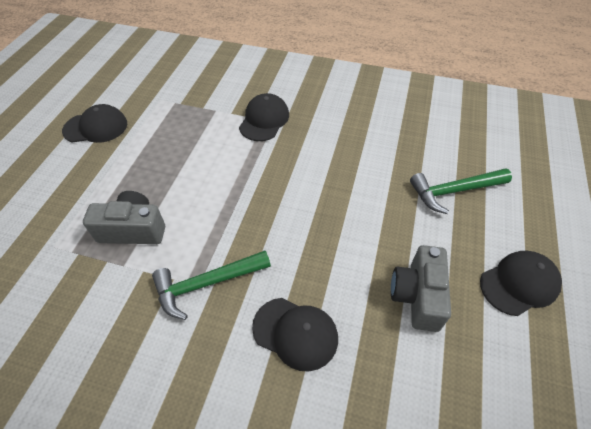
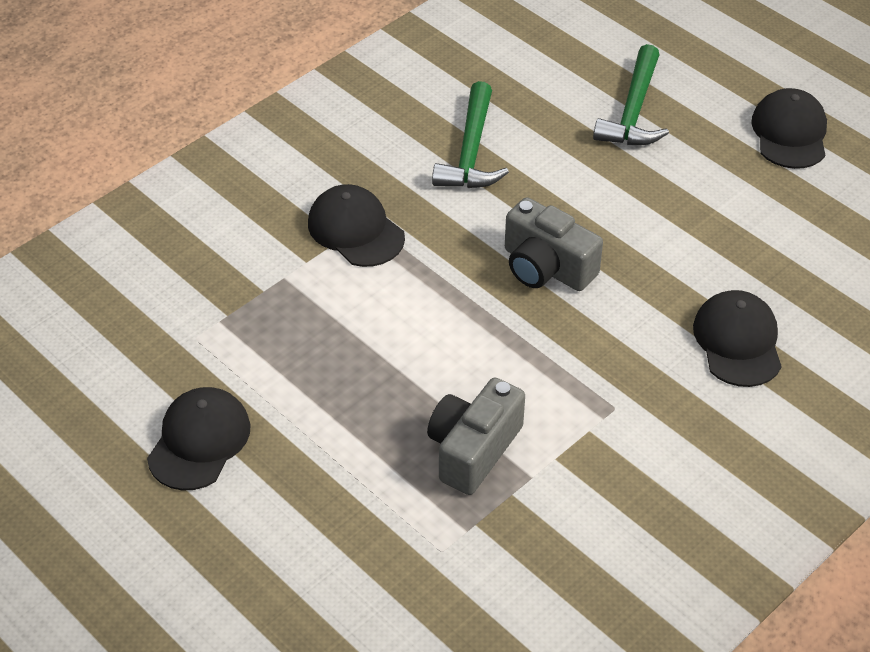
camera: 60 degrees left, 5 degrees down
(207, 284) = (619, 398): green hammer -> green hammer (471, 151)
(295, 333) = (738, 342): black cap -> black cap turned 60 degrees counterclockwise
(417, 296) = (754, 219): grey camera -> grey camera (546, 267)

